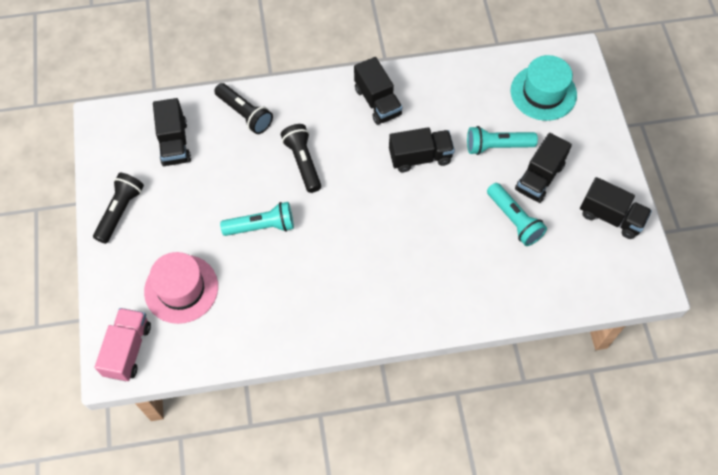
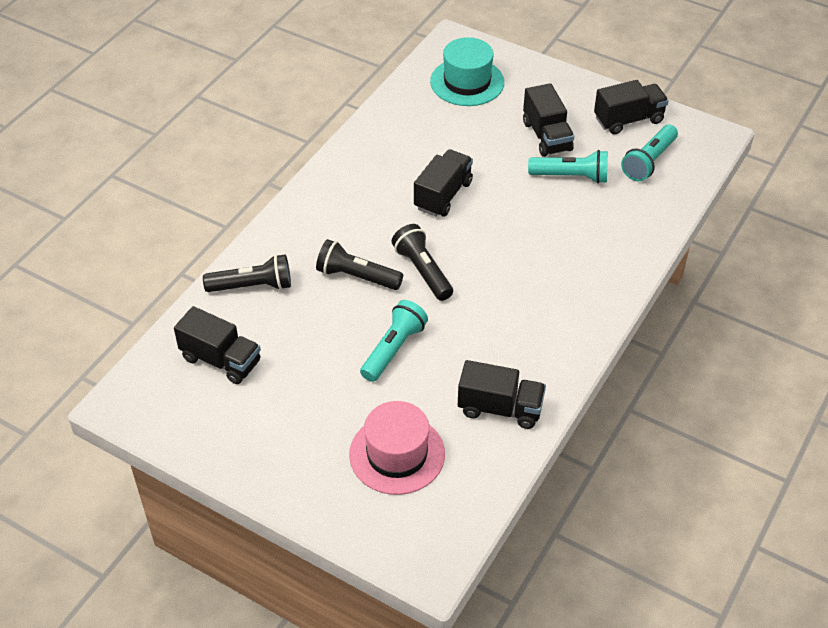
camera: 50 degrees left, 15 degrees down
(120, 211) = (251, 452): black flashlight -> black flashlight (422, 271)
(128, 350) = (422, 541): pink truck -> none
(377, 102) = (352, 187): black truck -> black truck (500, 408)
(497, 146) = (487, 141): turquoise flashlight -> turquoise flashlight (649, 162)

